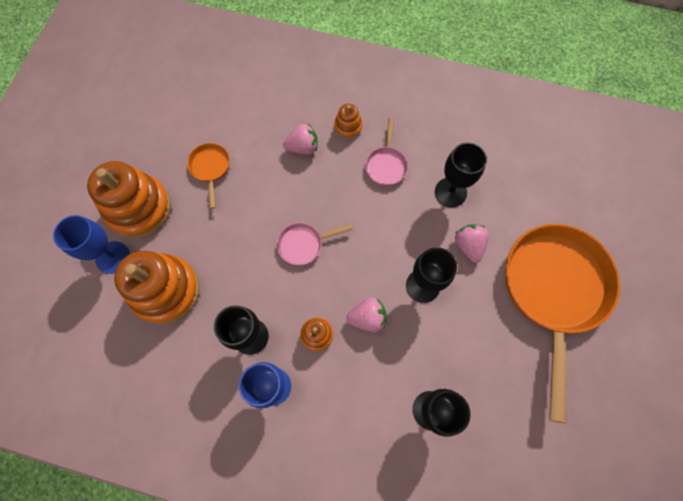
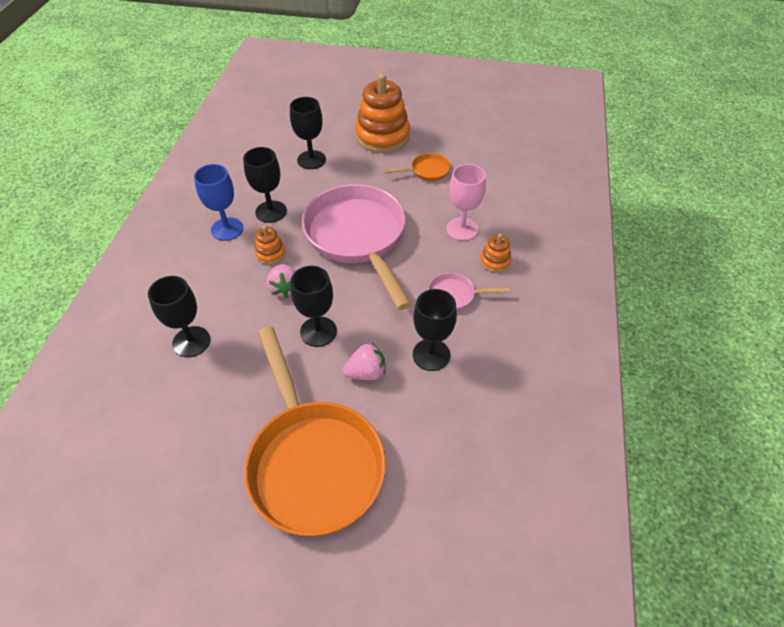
camera: 85 degrees right, 20 degrees down
(112, 257) = (339, 129): blue goblet -> none
(166, 290) = (311, 160): orange stacking toy -> black goblet
(303, 147) = (462, 229): pink strawberry -> pink goblet
(304, 244) = (358, 238): pink pan -> pink pan, size x2.39
(553, 291) = (313, 462): orange pan -> orange pan turned 60 degrees clockwise

